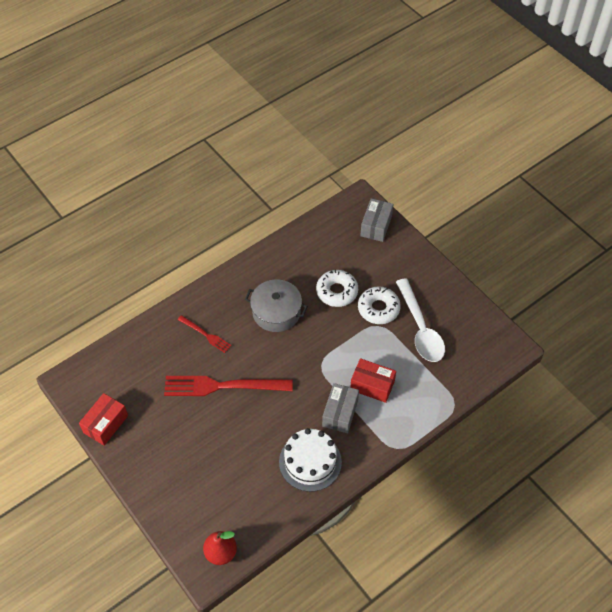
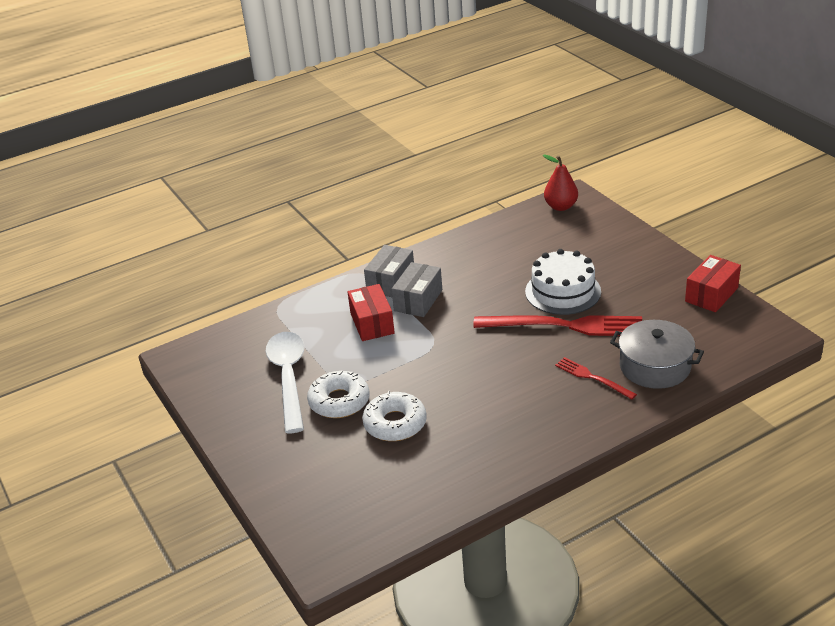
camera: 170 degrees left, 20 degrees down
(276, 312) = (489, 401): grey pot -> grey pot (655, 366)
(310, 462) = (460, 263): white cake -> white cake (563, 291)
(372, 385) = (372, 323): red box -> red box turned 45 degrees clockwise
(376, 226) = (307, 516): grey box -> grey box (391, 282)

